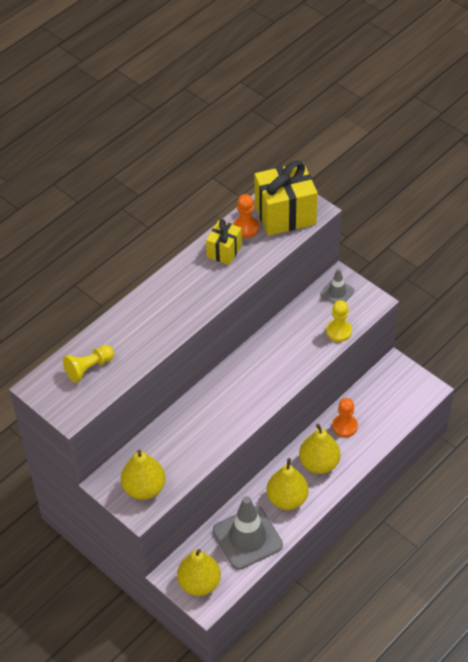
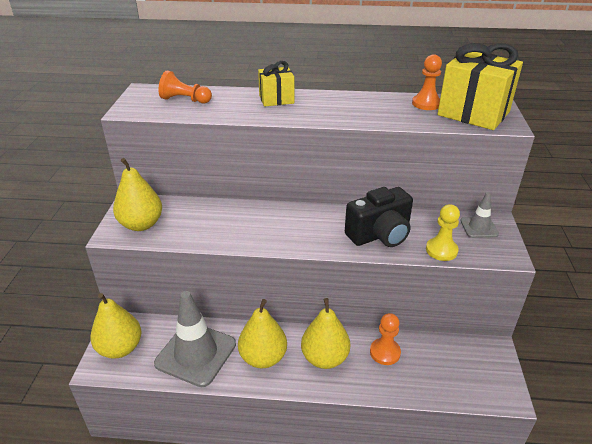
camera: 50 degrees right, 15 degrees down
(89, 368) = (185, 100): yellow pawn -> orange pawn
(224, 251) = (386, 105): yellow gift -> yellow gift (276, 99)
(293, 352) = (380, 235): none -> black camera

